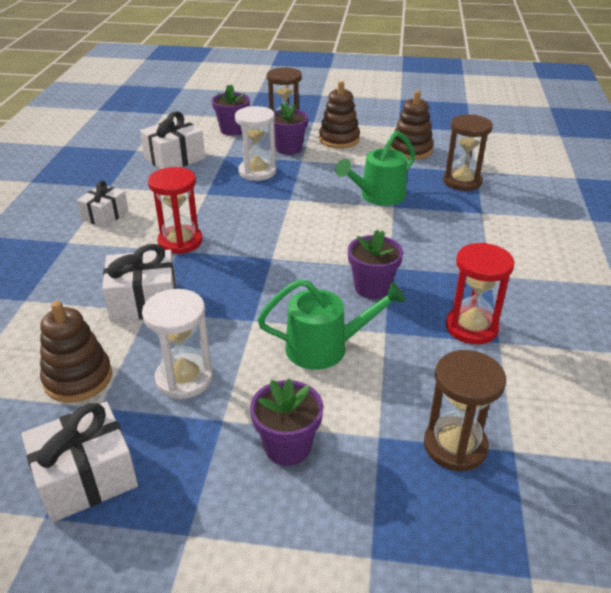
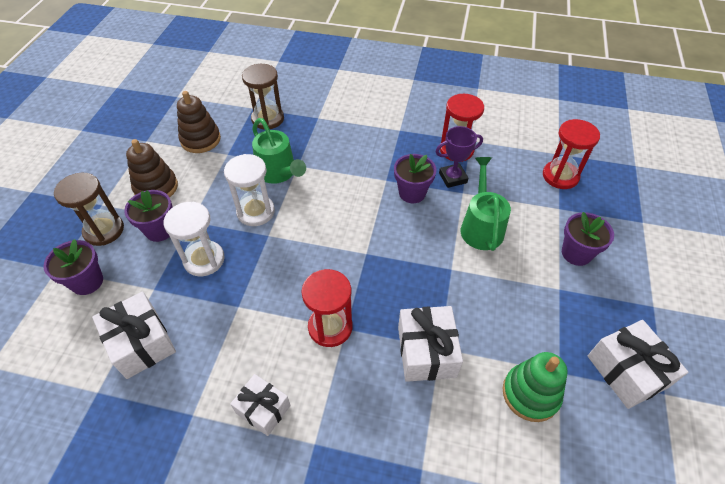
camera: 85 degrees left, 15 degrees up
(78, 378) = (530, 394): brown stacking toy -> green stacking toy
(184, 378) = (522, 314): white hourglass -> white hourglass (255, 212)
(411, 323) = (453, 178): none -> purple trophy
(455, 446) = (560, 176): brown hourglass -> red hourglass

